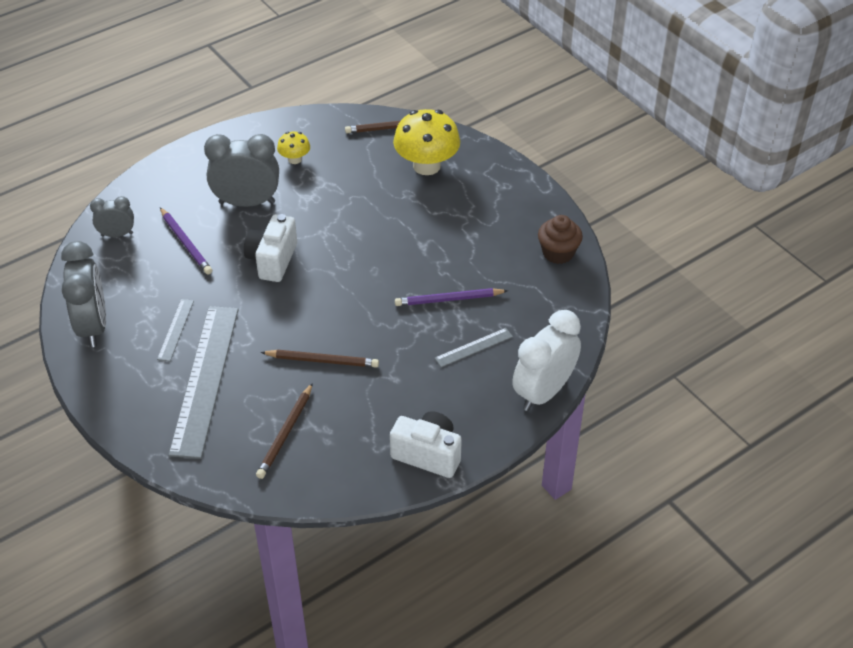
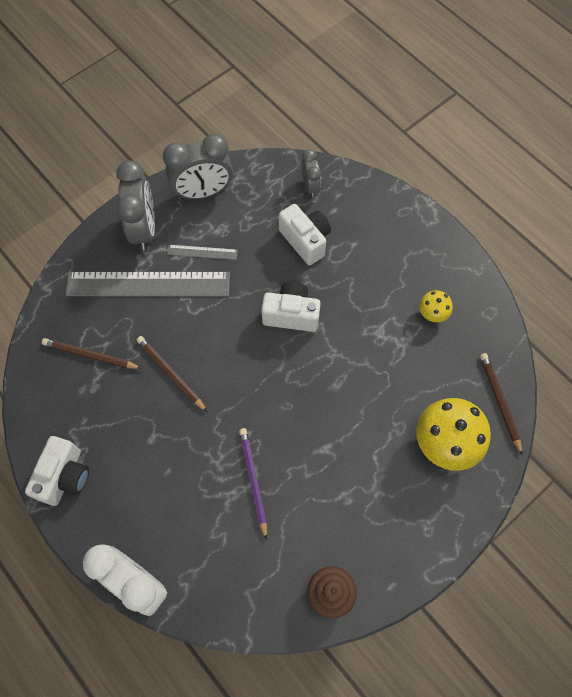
camera: 85 degrees right, 20 degrees up
(185, 243) = (305, 240): purple pencil -> white camera
(247, 202) = (364, 281): grey clock -> grey clock (144, 229)
(322, 361) = (171, 373): brown pencil -> brown pencil turned 135 degrees clockwise
(473, 347) = (192, 509): grey ruler -> none

